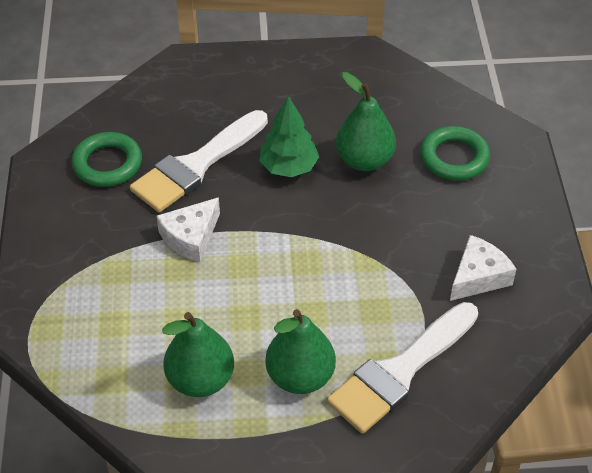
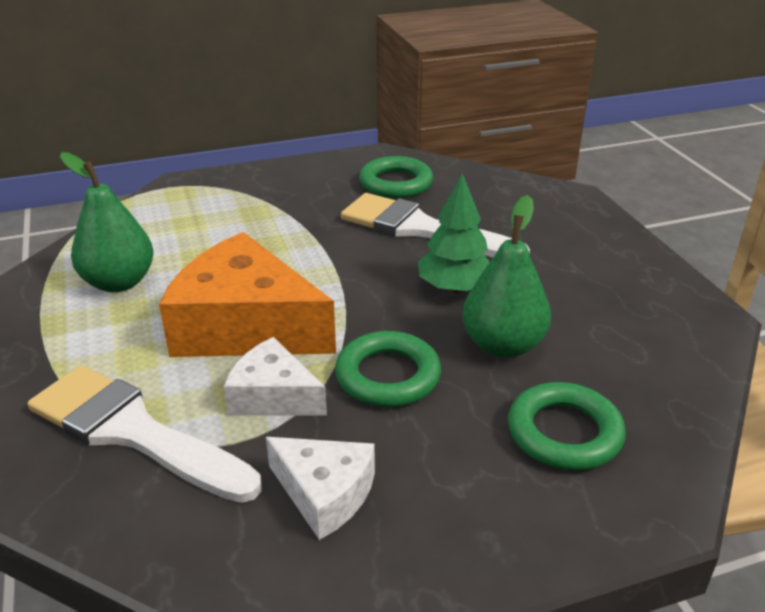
camera: 75 degrees right, 15 degrees down
(190, 237) = (315, 244): white cheese -> white cheese (273, 396)
(296, 297) = (245, 326): none -> orange cheese
(300, 377) = (123, 348): green pear -> none
(379, 226) = (388, 376): none -> green ring

